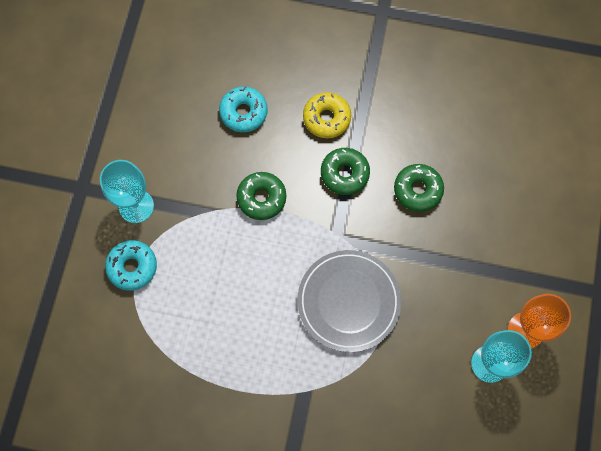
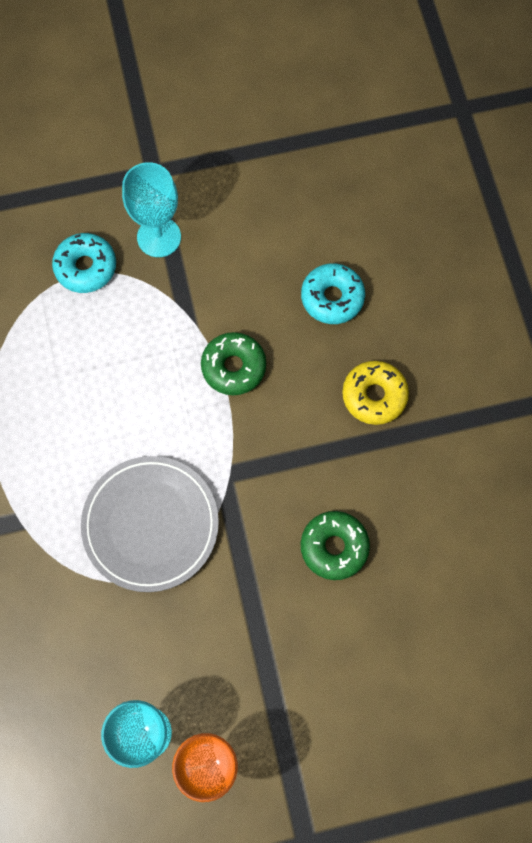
camera: 65 degrees right, 0 degrees up
(344, 174) = (312, 449): green donut -> none

